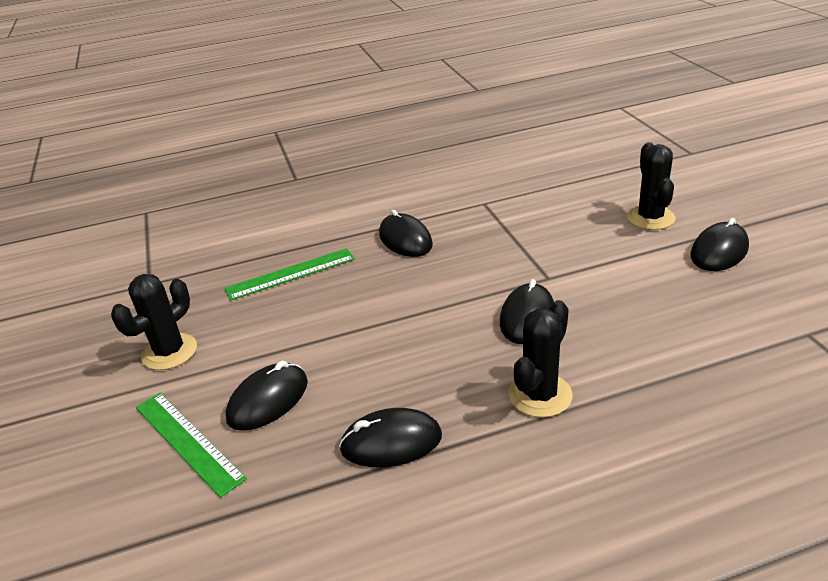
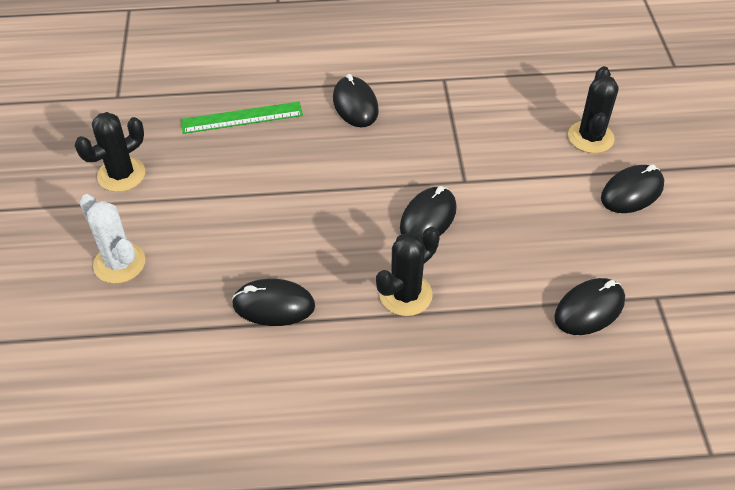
camera: 10 degrees right, 15 degrees up
(187, 441) = (119, 263): green ruler -> white cactus
(268, 400) = (189, 242): black mouse -> black mouse (589, 309)

